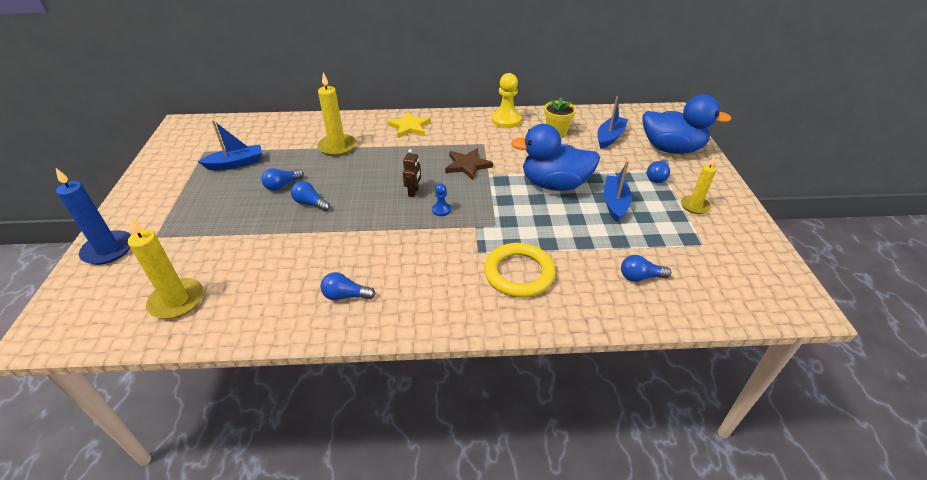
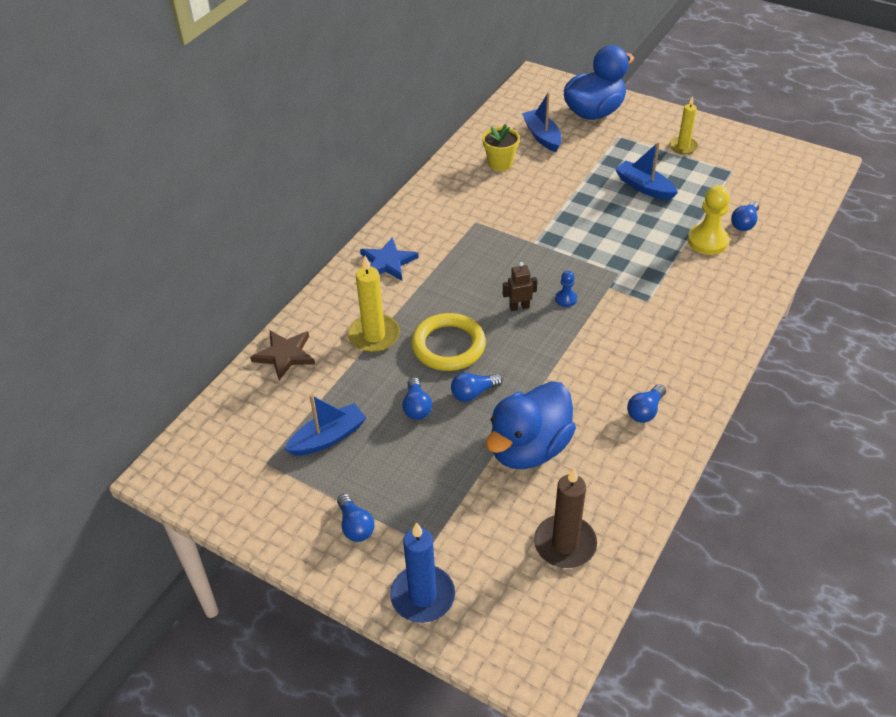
camera: 55 degrees left, 5 degrees up
(177, 301) = (565, 544): yellow candle -> brown candle
(236, 163) = (328, 438): blue boat -> blue boat turned 45 degrees clockwise
(410, 127) = (388, 262): yellow star -> blue star
(413, 192) = (519, 307): brown robot -> brown robot turned 60 degrees counterclockwise
(467, 165) = (505, 250): brown star -> brown star (285, 355)
(506, 120) = (445, 186): yellow pawn -> yellow pawn (707, 241)
(519, 273) = (693, 288): yellow ring -> yellow ring (448, 346)
(554, 184) = (587, 208): blue duck -> blue duck (529, 448)
(657, 177) = (628, 144): blue light bulb -> blue light bulb (355, 526)

